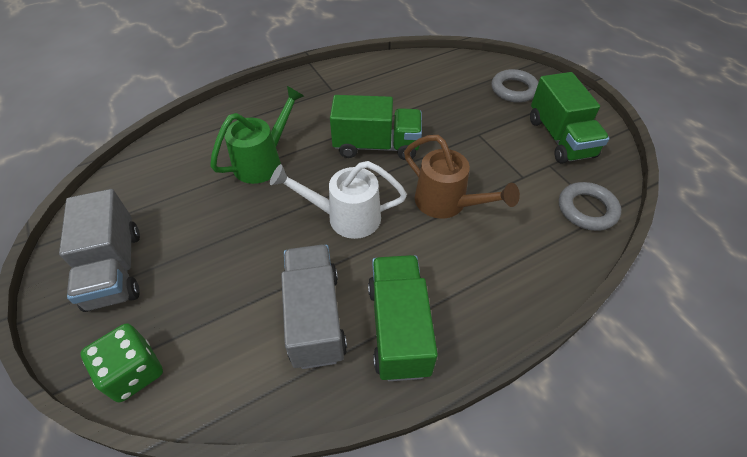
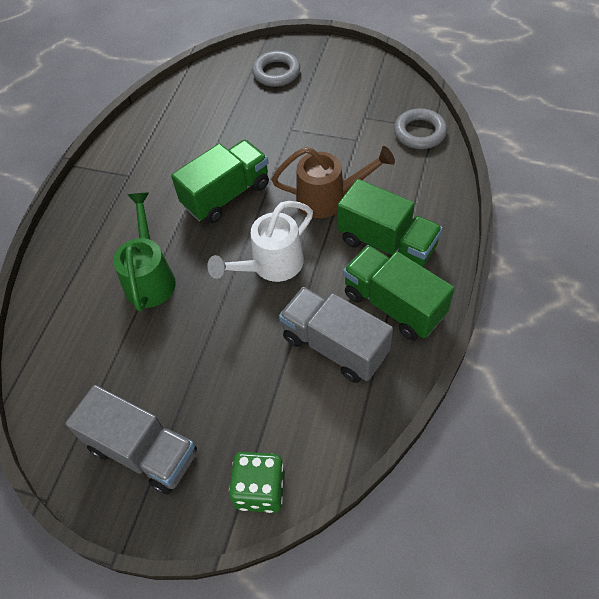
camera: 40 degrees left, 5 degrees up
(560, 138) = (350, 90): green truck -> green truck (387, 243)

